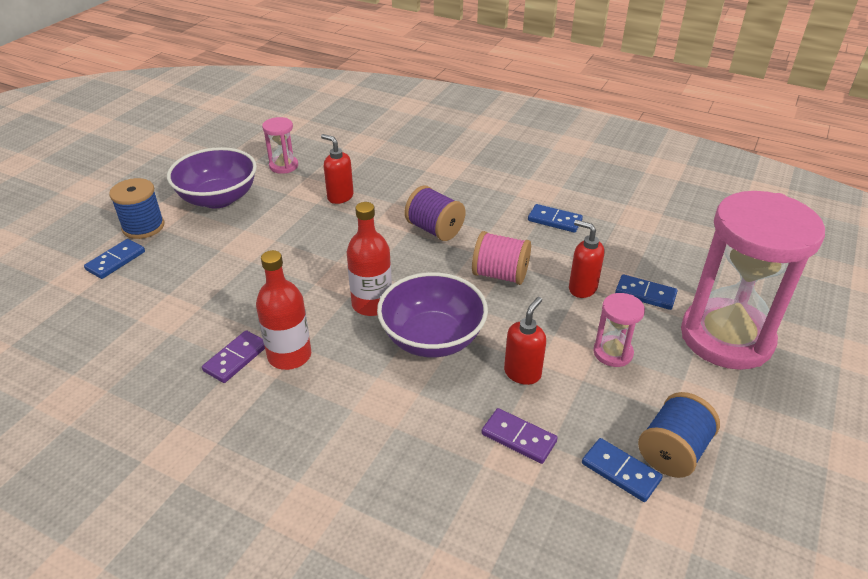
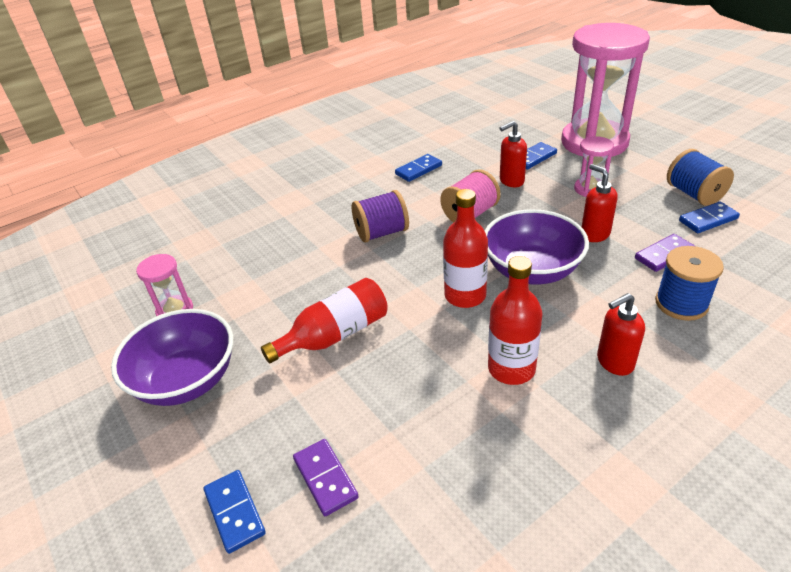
camera: 60 degrees left, 0 degrees up
(143, 227) = (181, 469): blue spool -> blue spool (681, 303)
(236, 358) = (496, 412): purple domino -> purple domino (325, 478)
(290, 247) = (335, 335): none -> red bottle
(340, 197) = (276, 280): red soap dispenser -> red soap dispenser (614, 362)

